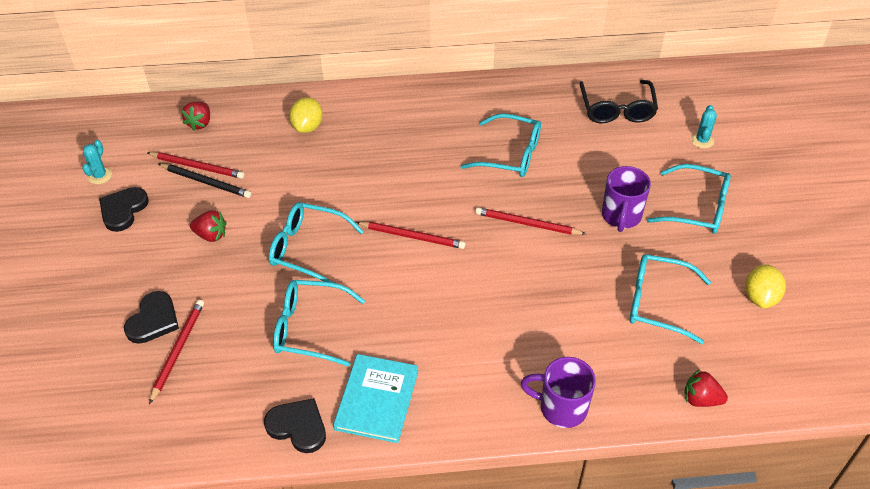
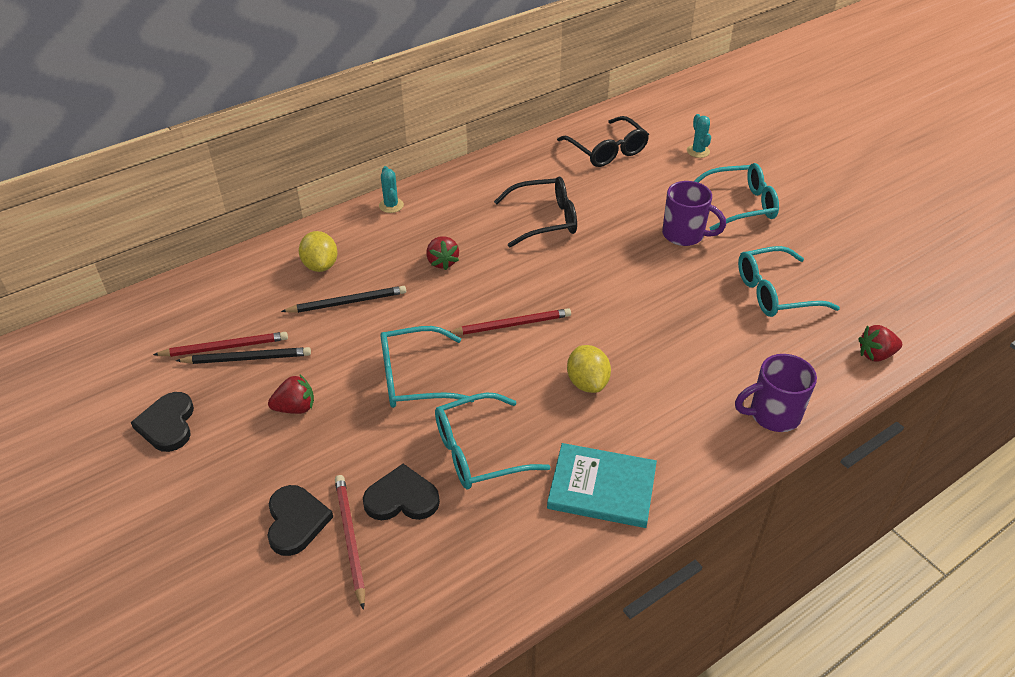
camera: 30 degrees left, 5 degrees down
(100, 176) = (109, 400): turquoise cactus -> turquoise cactus (391, 205)
(200, 123) = (194, 304): red strawberry -> red strawberry (442, 262)
(298, 426) = (544, 552): black heart -> black heart (402, 498)
(305, 166) = (347, 302): none -> black pencil
(376, 400) = (602, 488): turquoise book -> turquoise book turned 60 degrees counterclockwise
(510, 155) = (544, 220): turquoise glasses -> black glasses
(527, 224) = (609, 272): red pencil -> none
(621, 216) = (685, 235): purple mug -> purple mug turned 45 degrees counterclockwise
(760, 297) = (848, 255): yellow lemon -> yellow lemon (587, 383)

